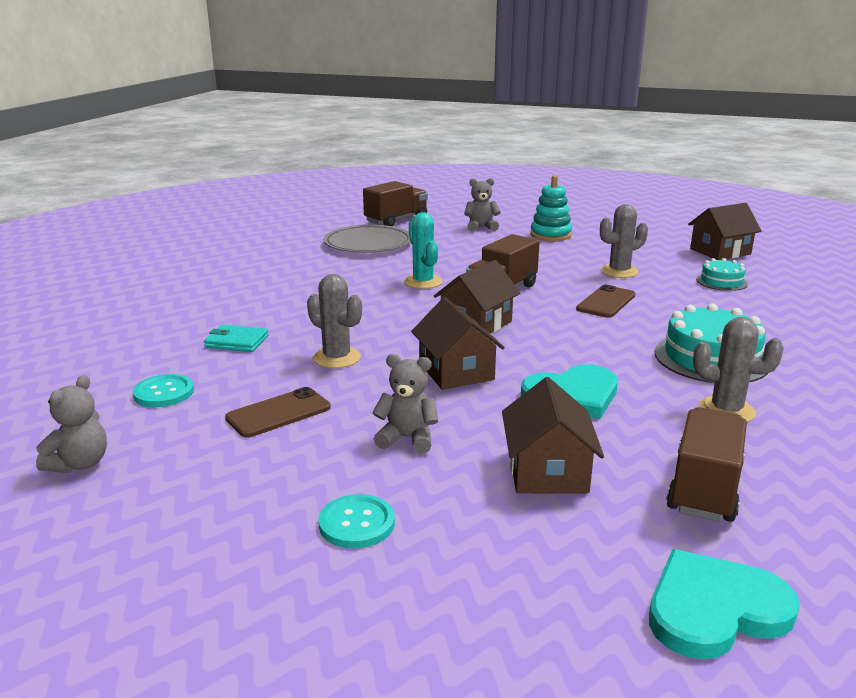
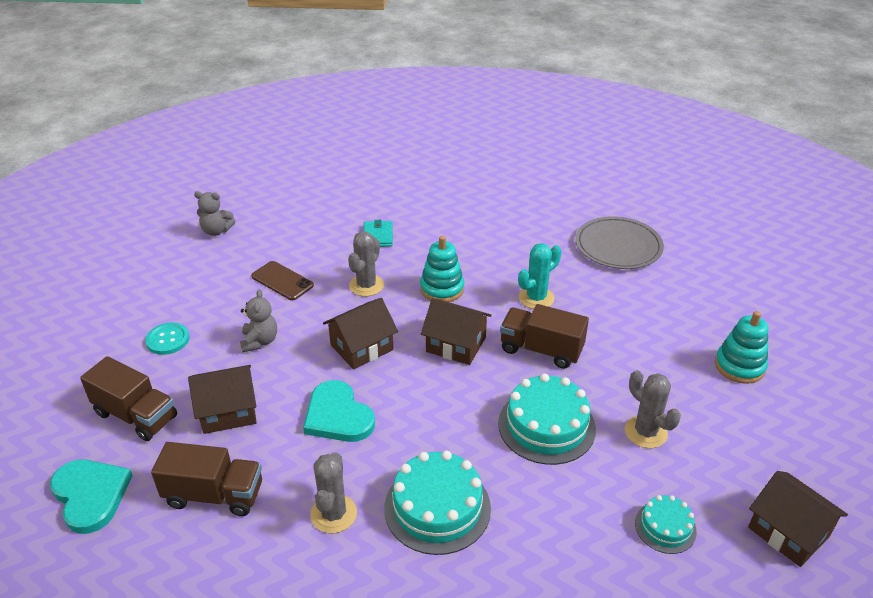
camera: 75 degrees right, 15 degrees up
(164, 393) = (298, 231): turquoise button -> none
(376, 319) = (442, 289): none -> turquoise stacking toy
(396, 220) = (703, 248): brown truck -> brown truck (136, 415)
(481, 227) = (725, 309): grey teddy bear -> none
(606, 302) = (546, 426): brown phone -> turquoise cake

